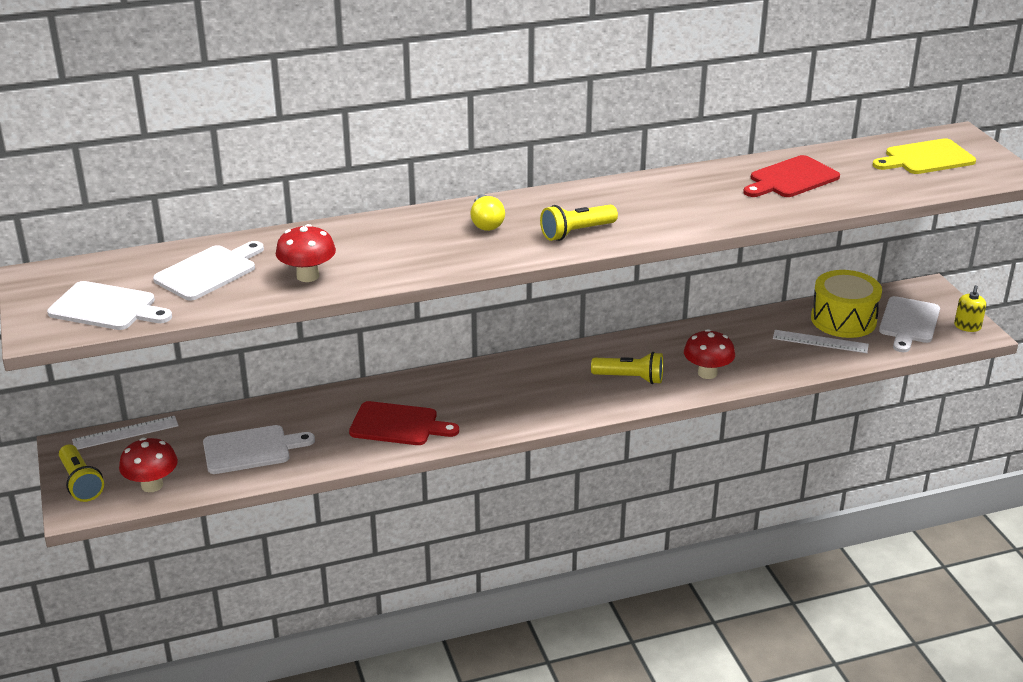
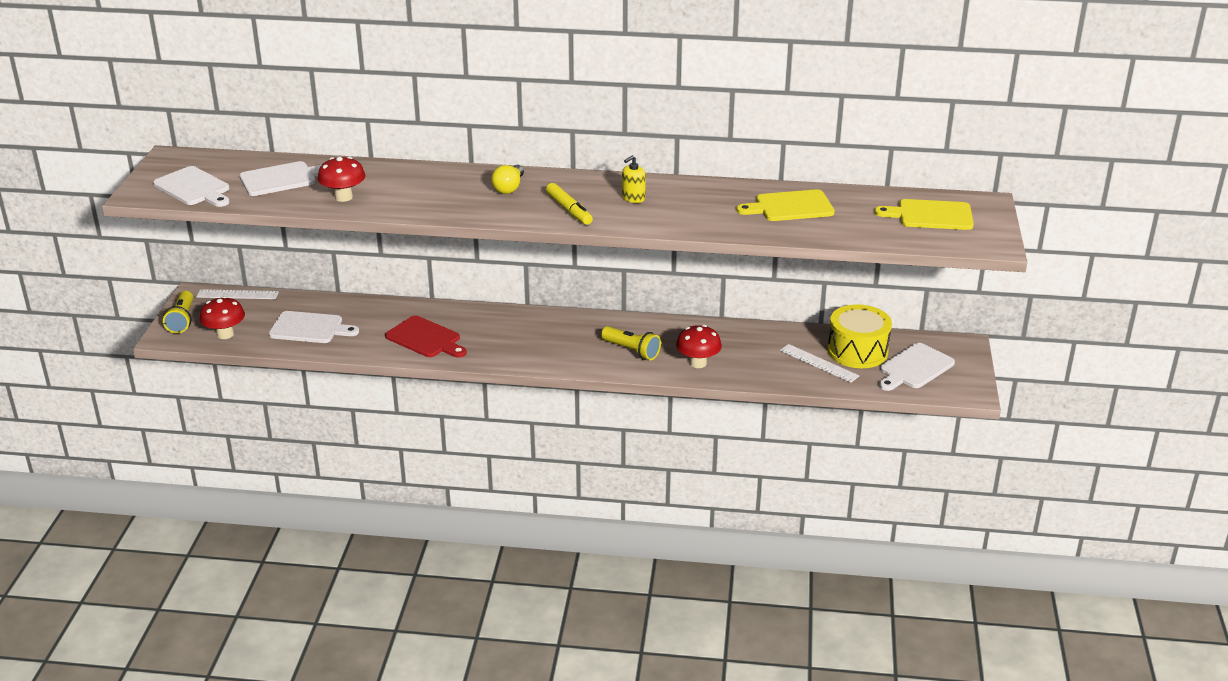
camera: 25 degrees right, 0 degrees up
(576, 232) = (569, 210): yellow flashlight -> yellow marker
(791, 179) = (790, 207): red cutting board -> yellow cutting board
(967, 326) = (966, 384): yellow soap dispenser -> yellow soap dispenser (633, 198)

